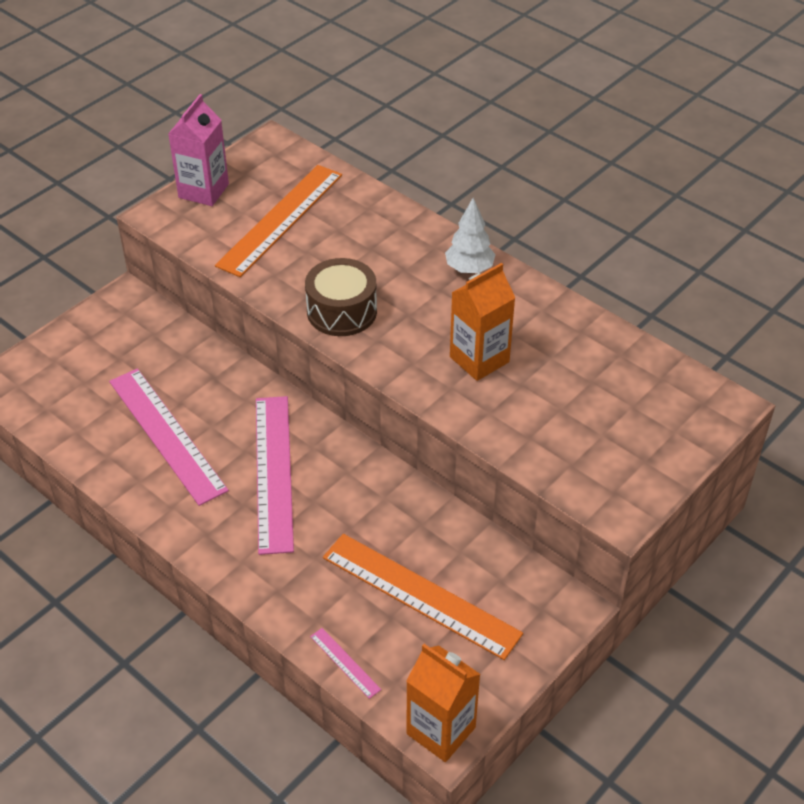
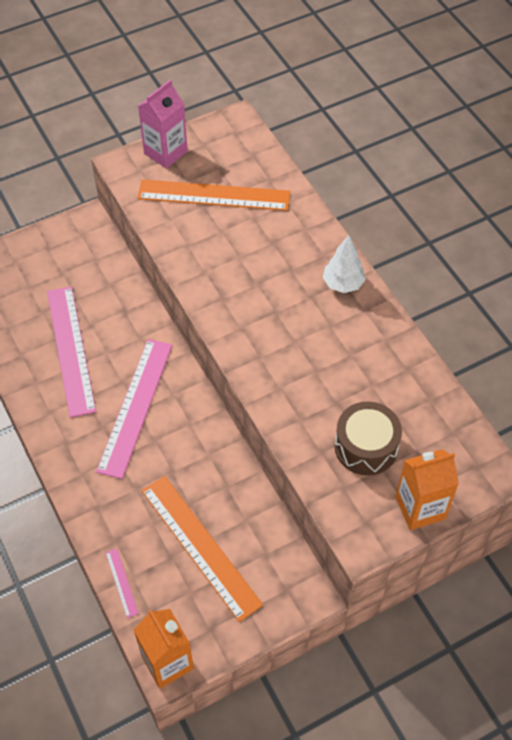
camera: 20 degrees right, 10 degrees up
(280, 219) = (214, 195): orange ruler -> orange ruler turned 45 degrees clockwise
(342, 311) = (225, 293): brown drum -> brown drum (366, 447)
(479, 359) = (313, 369): orange carton -> orange carton (420, 508)

